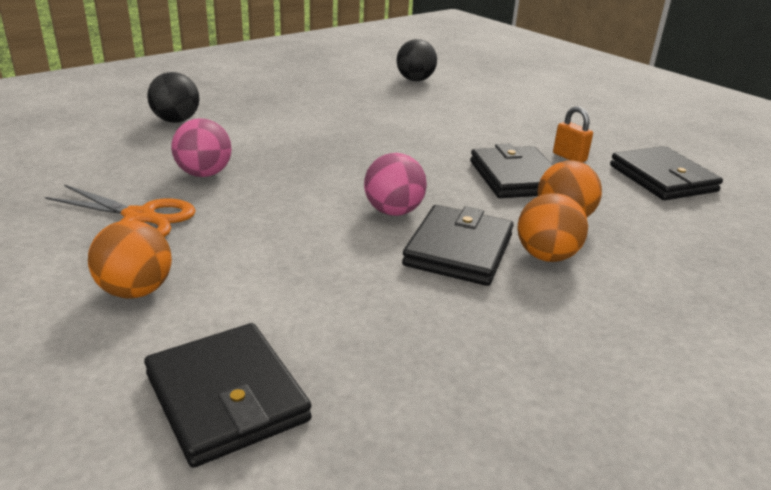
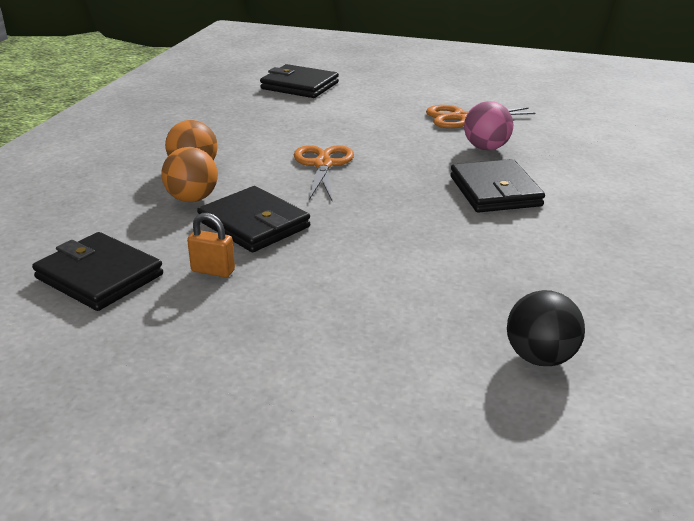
camera: 150 degrees right, 0 degrees up
(136, 291) = (394, 97): orange ball -> none
(176, 120) = (611, 178): black ball -> none
(393, 211) = (323, 165): pink ball -> orange scissors
(458, 250) = (255, 156): black wallet -> black wallet (495, 191)

